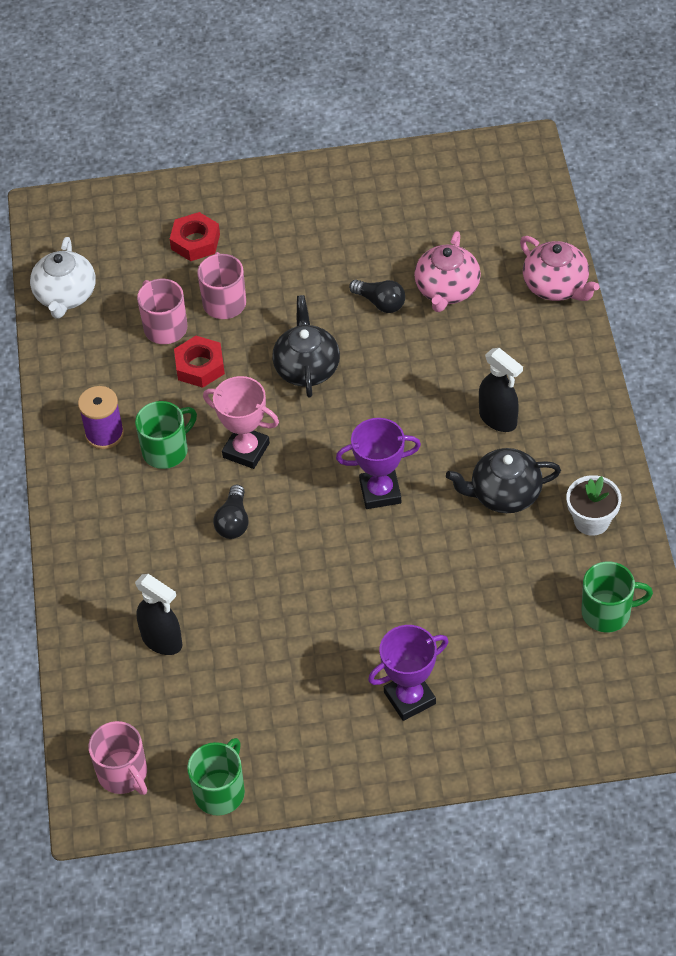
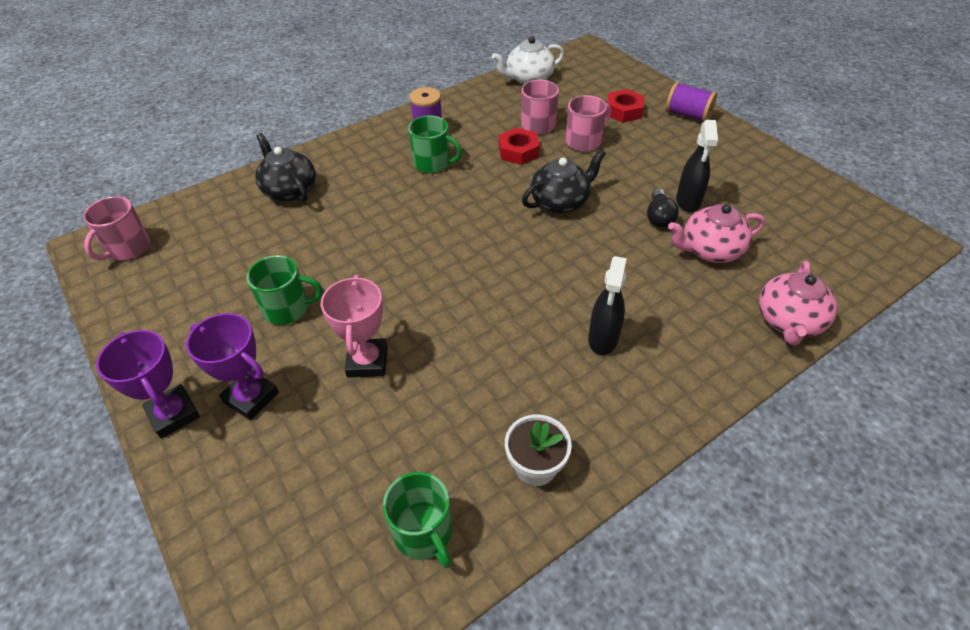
camera: 60 degrees right, 5 degrees down
(162, 641) = (258, 223): black spray bottle -> black spray bottle (688, 201)
(220, 792) = (119, 308): green mug -> green mug (287, 309)
(233, 521) = (388, 218): black light bulb -> none
(243, 192) = (687, 115): none -> purple spool
(246, 450) = (459, 200): pink trophy -> pink trophy (367, 361)
(380, 492) = (468, 290): purple trophy -> purple trophy (173, 414)
(504, 494) = (521, 378): black teapot -> black teapot (290, 190)

